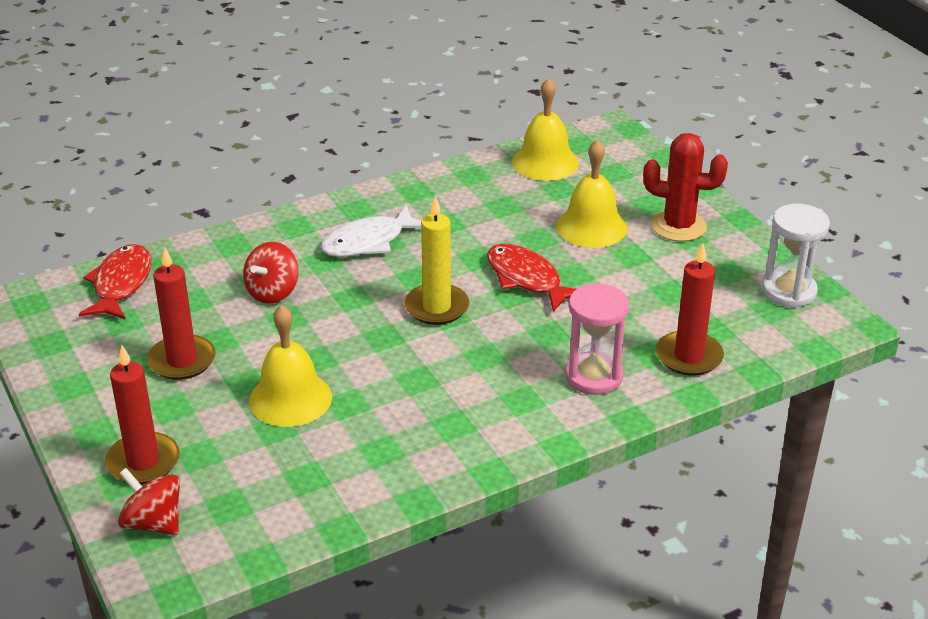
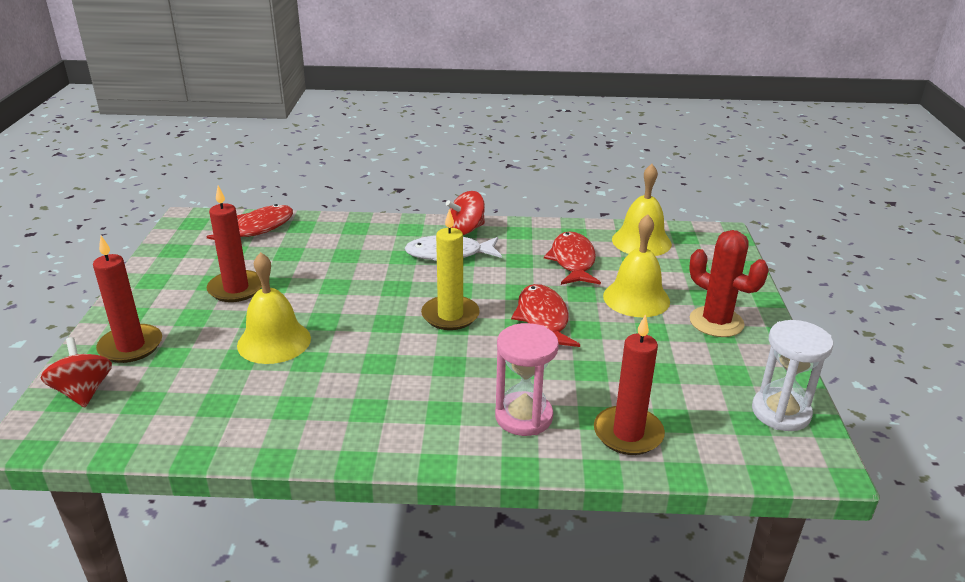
camera: 30 degrees right, 5 degrees down
(273, 292) = (346, 265): red spinning top -> red spinning top (466, 230)
(499, 207) = (573, 261): none -> red fish

